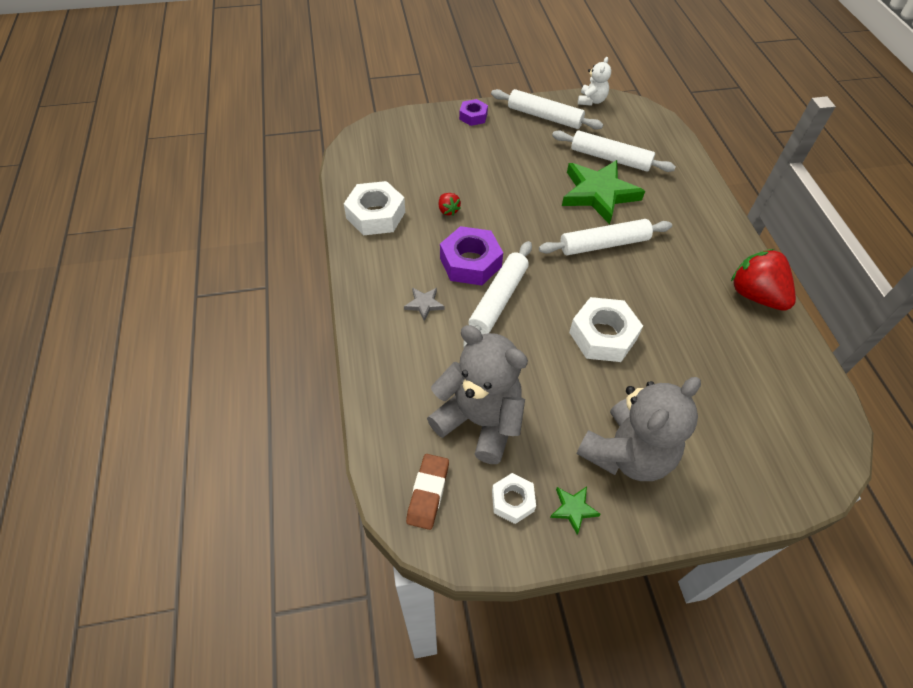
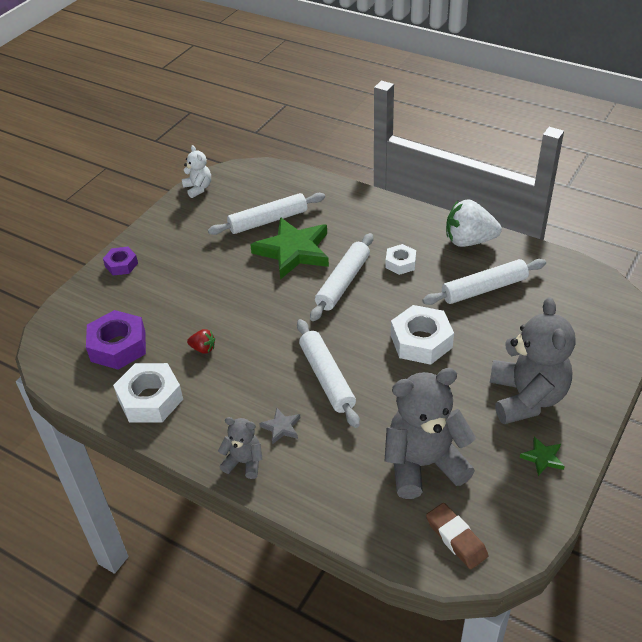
camera: 45 degrees left, 10 degrees down
(372, 304) = (244, 462): none -> grey teddy bear
(470, 262) = (272, 370): purple nut -> purple nut (118, 346)
(512, 501) = (507, 489): white nut -> white nut (400, 263)
(544, 116) = (179, 225): white rolling pin -> white rolling pin (484, 289)
(755, 295) = (469, 241): red strawberry -> white strawberry

